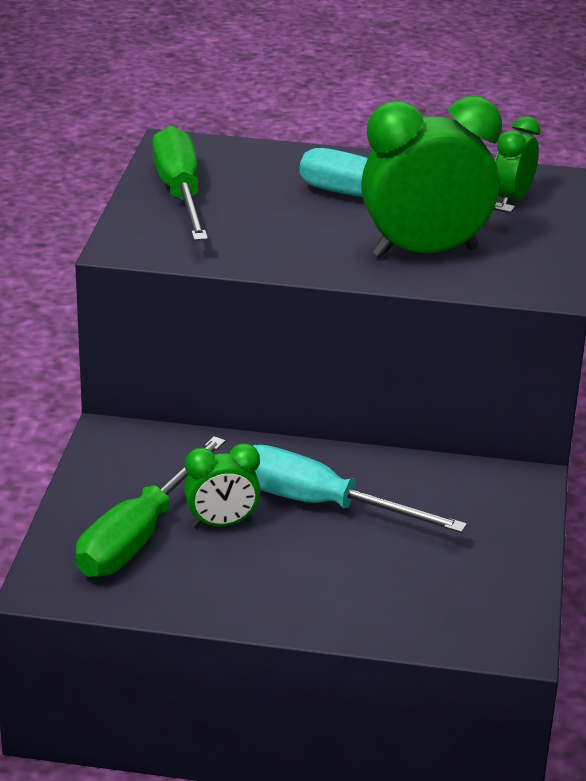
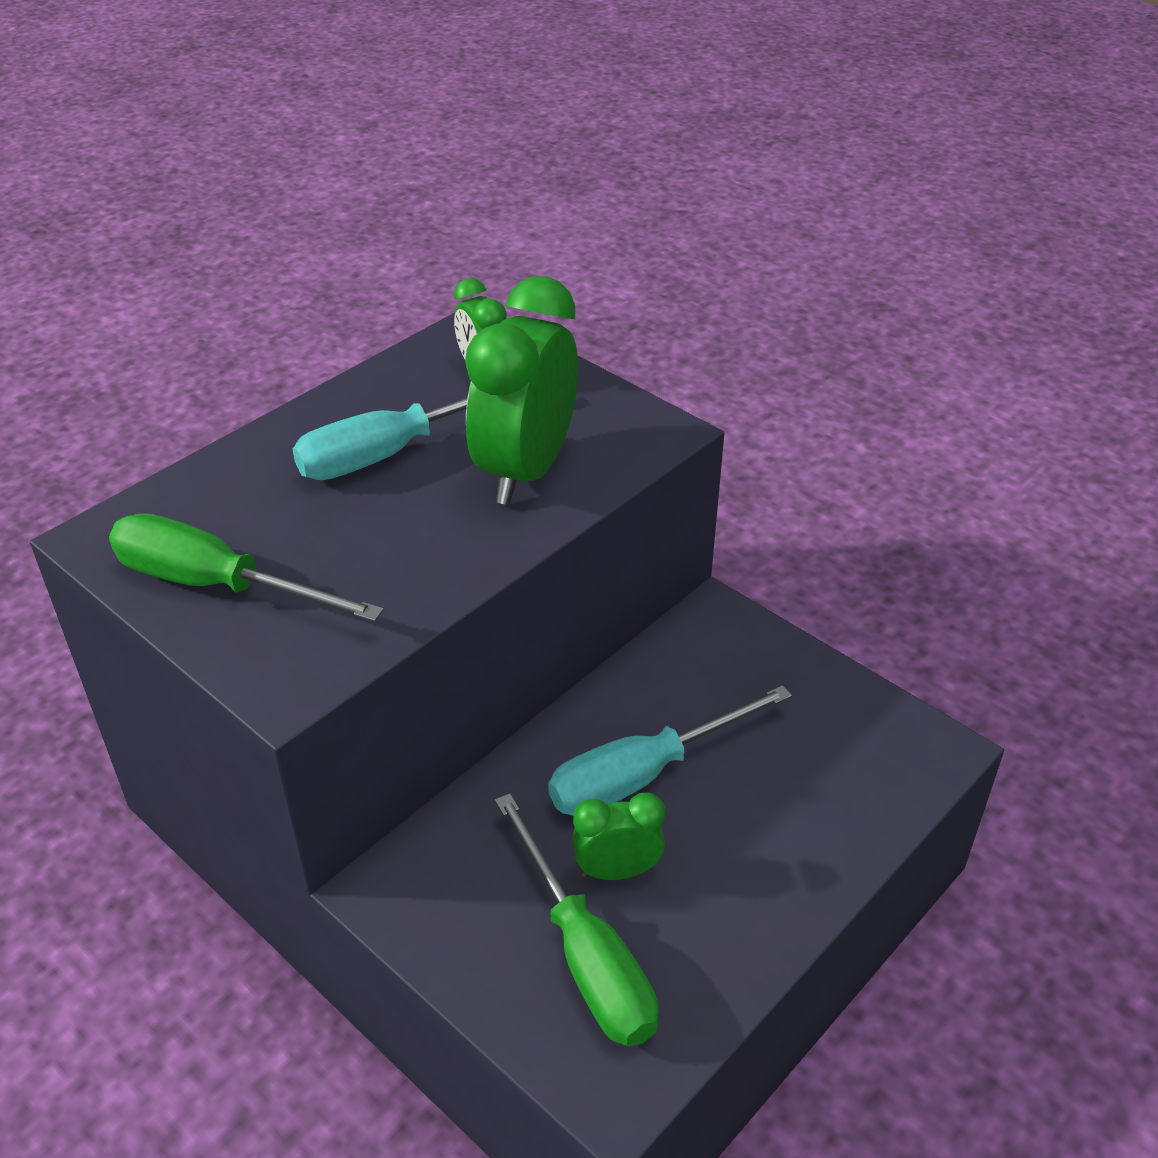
camera: 55 degrees left, 10 degrees up
(222, 523) = (617, 871): green clock -> green clock turned 120 degrees counterclockwise

